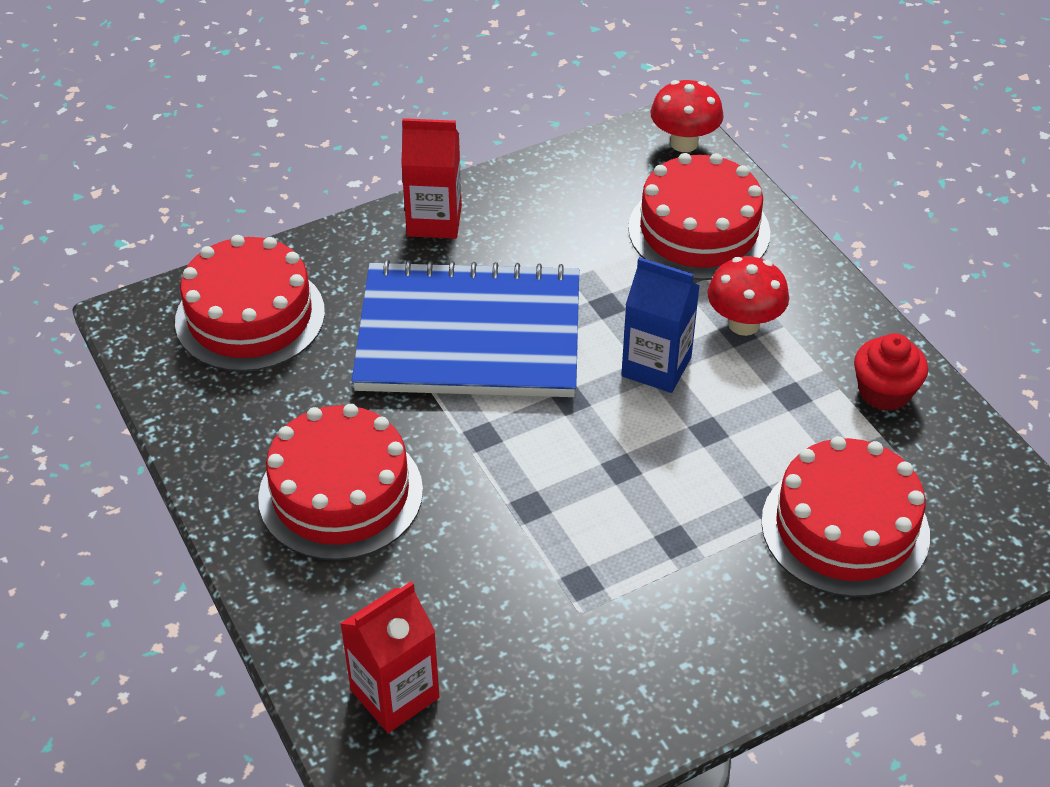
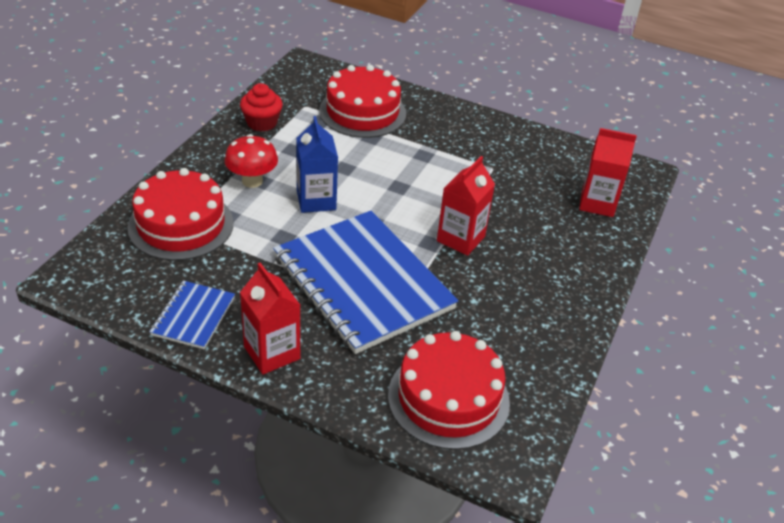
camera: 130 degrees left, 5 degrees down
(340, 493) = (524, 277): red cake -> none
(463, 472) = (460, 239): none -> red carton
(536, 188) = (193, 316): none -> blue notebook
(684, 143) = (86, 264): red mushroom -> none

